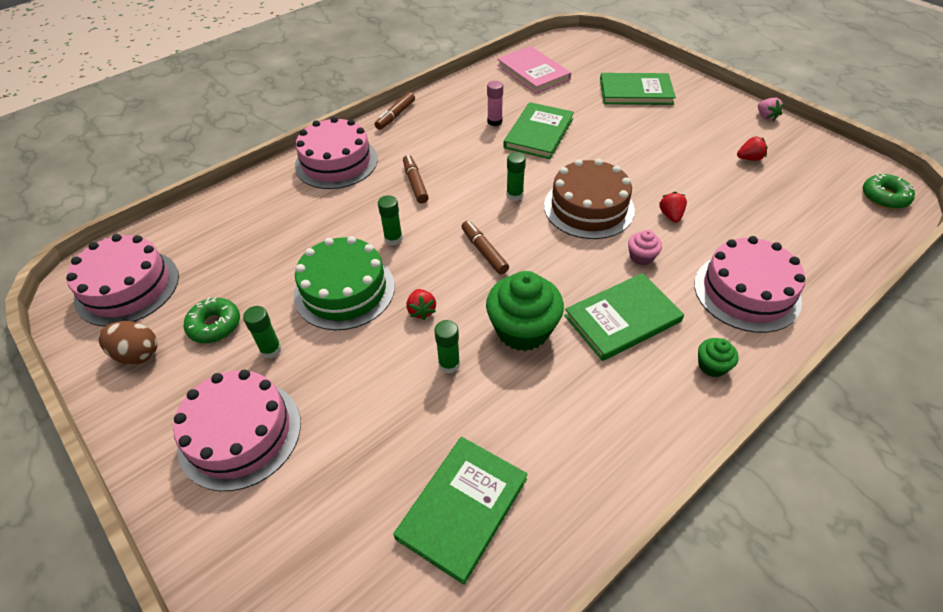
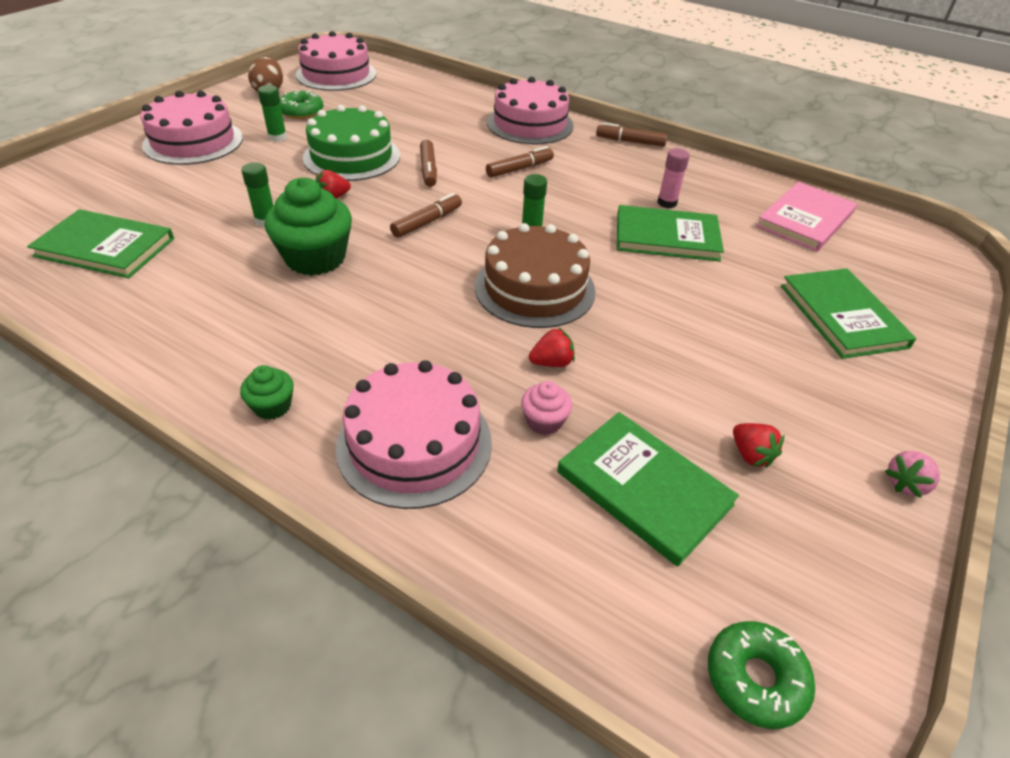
camera: 70 degrees right, 5 degrees down
(393, 239) = (428, 169): green glue stick -> brown marker
(622, 319) = (342, 327): green book -> green book (643, 488)
(641, 257) = (456, 338): pink cupcake -> pink cupcake (544, 421)

